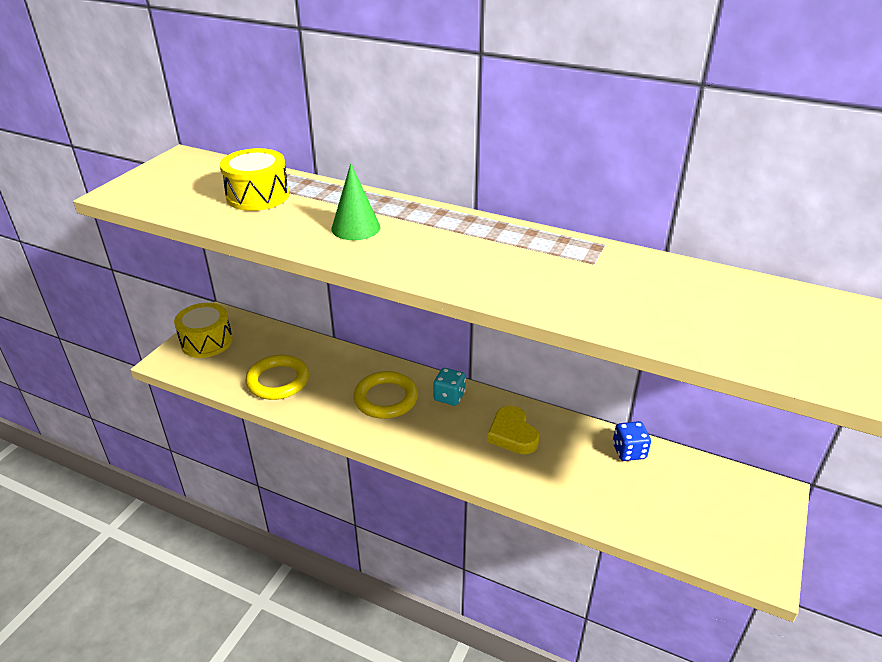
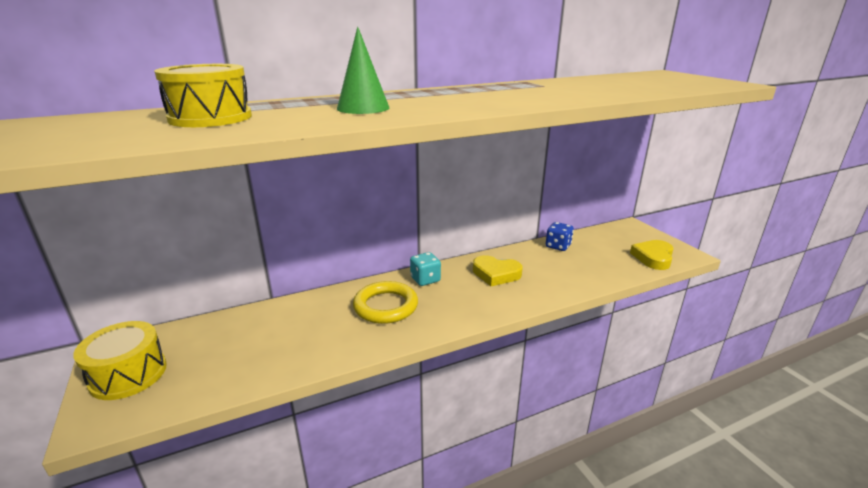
camera: 50 degrees left, 10 degrees down
(278, 381) = (271, 352): yellow ring -> none
(710, 542) = (653, 257): none -> yellow heart

